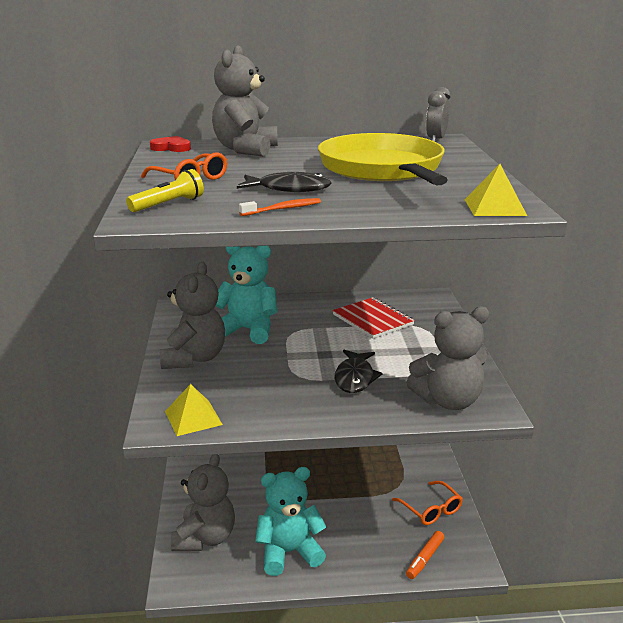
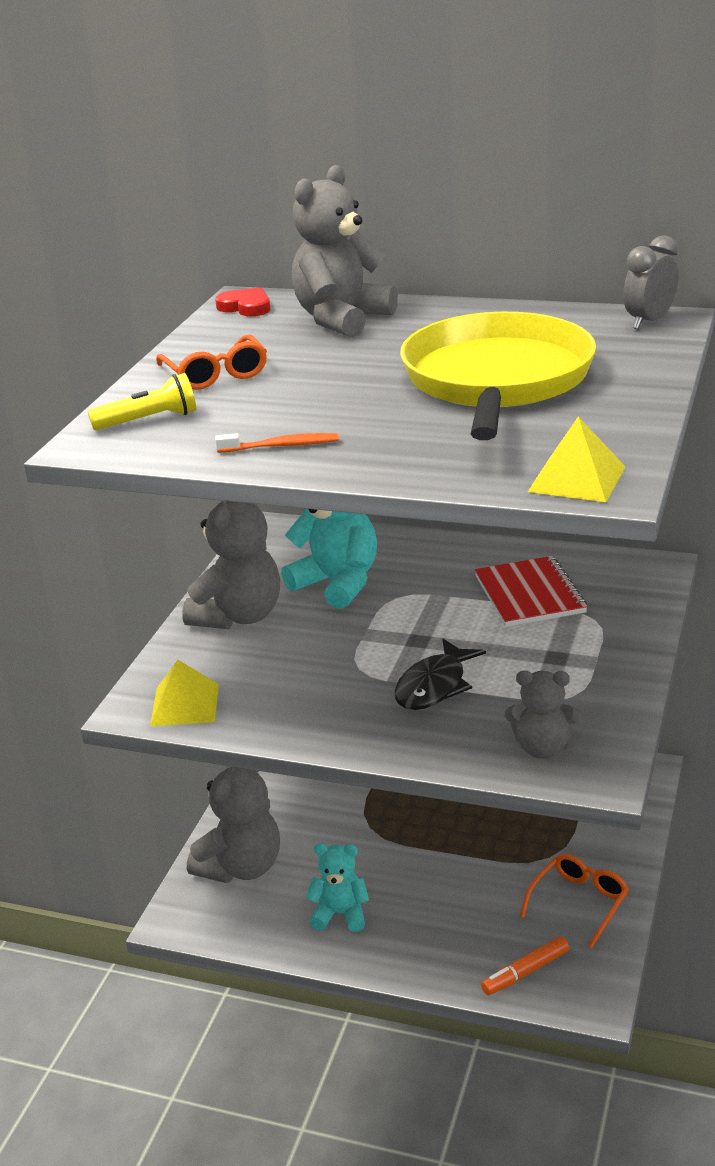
camera: 25 degrees right, 5 degrees up
(289, 189) = (325, 408): black fish -> none
(289, 552) = (340, 914): turquoise teddy bear -> turquoise teddy bear, size x0.61
(431, 509) = (579, 903): orange glasses -> orange glasses turned 135 degrees counterclockwise
(448, 401) = (542, 748): grey teddy bear -> grey teddy bear, size x0.61

